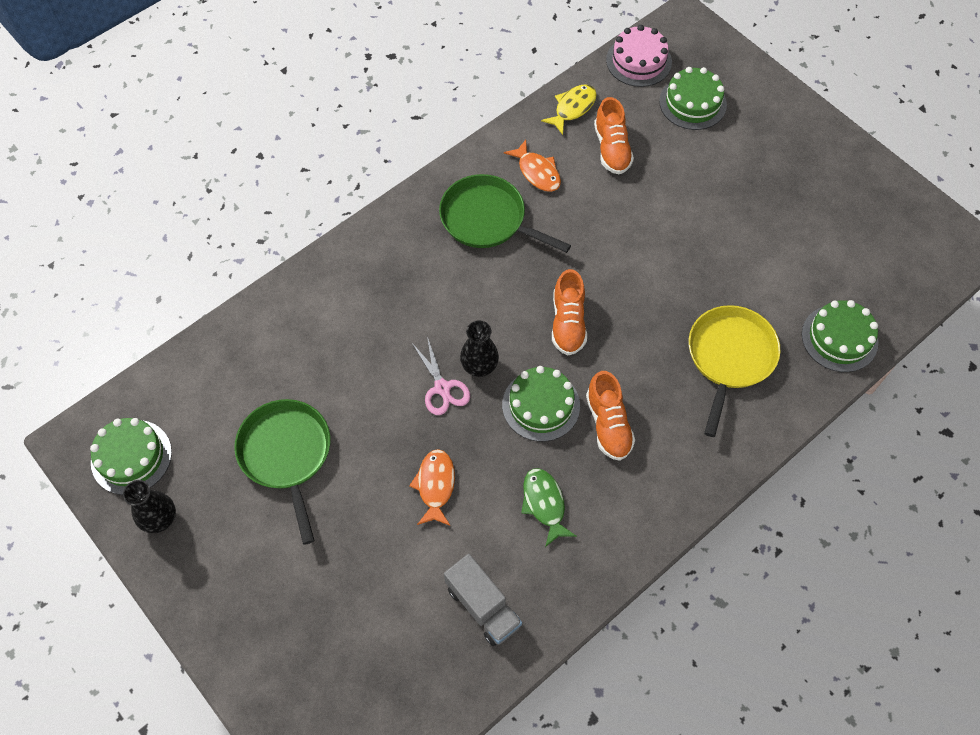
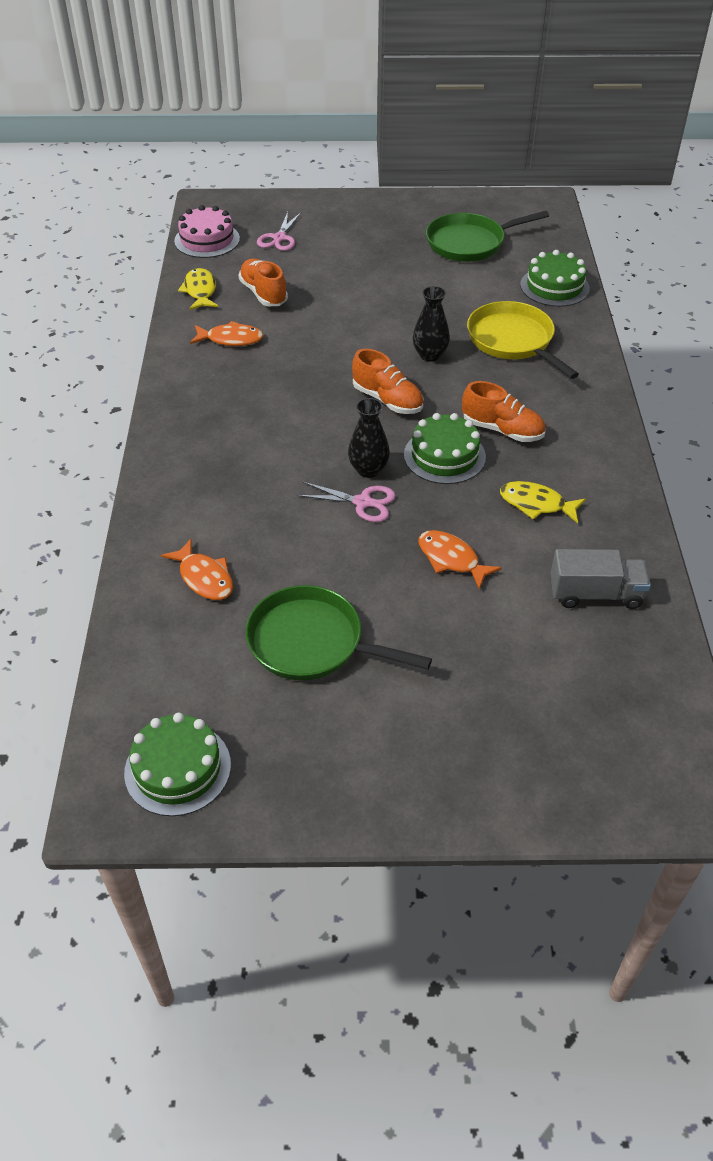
camera: 50 degrees left, 15 degrees down
(160, 519) = (275, 783): black vase -> black vase (430, 355)
(289, 348) = (204, 578): none -> orange fish
(487, 219) = (237, 388): green pan -> green pan (469, 243)
(544, 504) = (536, 504): green fish -> yellow fish
(611, 149) = (263, 293): orange shoe -> orange shoe turned 150 degrees counterclockwise
(692, 103) = (279, 238): green cake -> pink scissors

